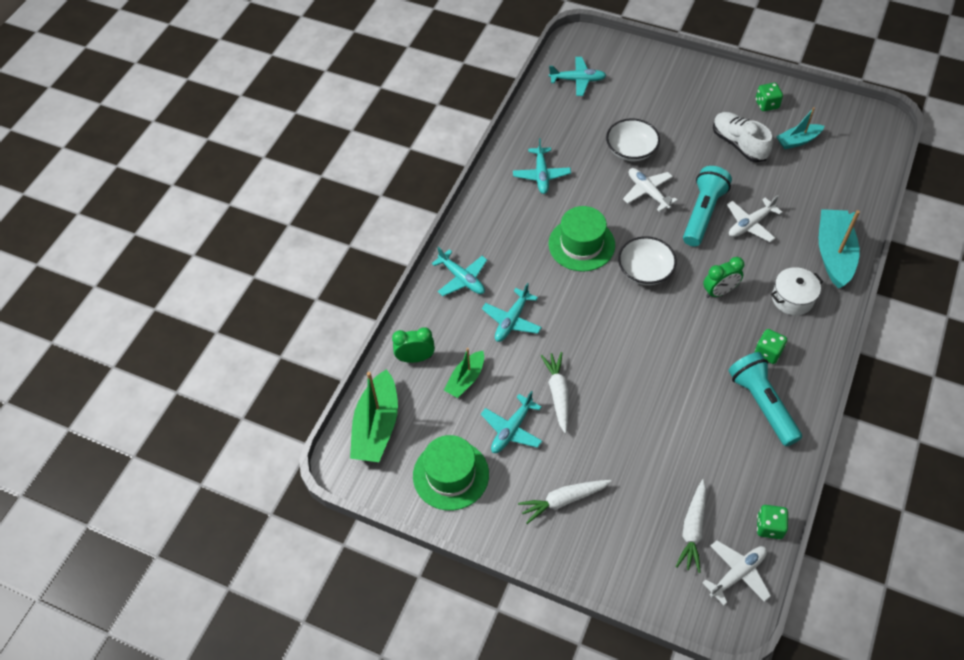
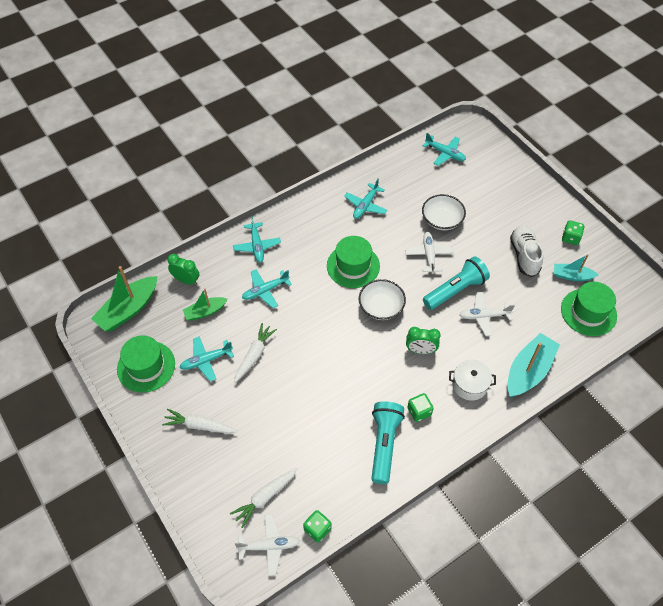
camera: 30 degrees right, 0 degrees up
(840, 167) = (588, 312): none -> green hat

